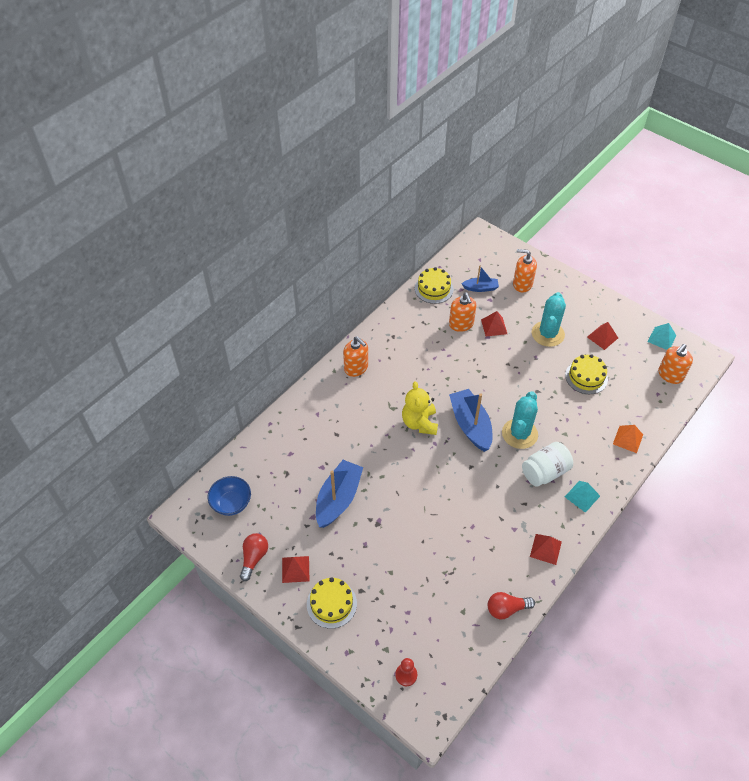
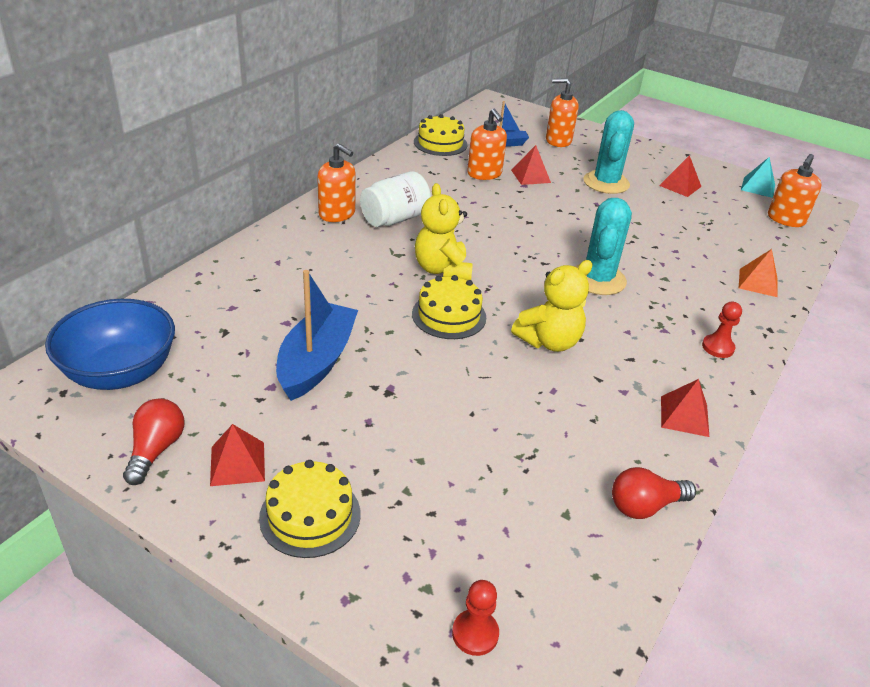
camera: 10 degrees left, 15 degrees down
(231, 503) = (120, 373): blue bowl -> blue bowl, size x1.51
(470, 425) = (521, 271): blue boat -> none
(477, 487) = (549, 341): none -> yellow teddy bear
(545, 472) = (650, 321): white jar -> white jar (395, 219)
(582, 496) = (718, 347): turquoise pyramid -> red pawn
(586, 377) = (673, 222): yellow cake -> yellow cake (449, 315)

